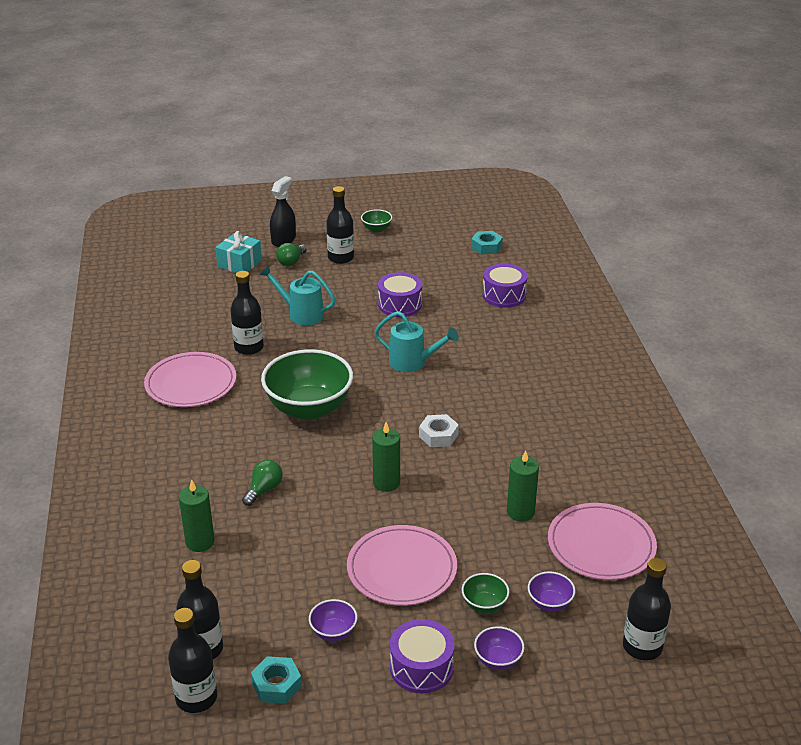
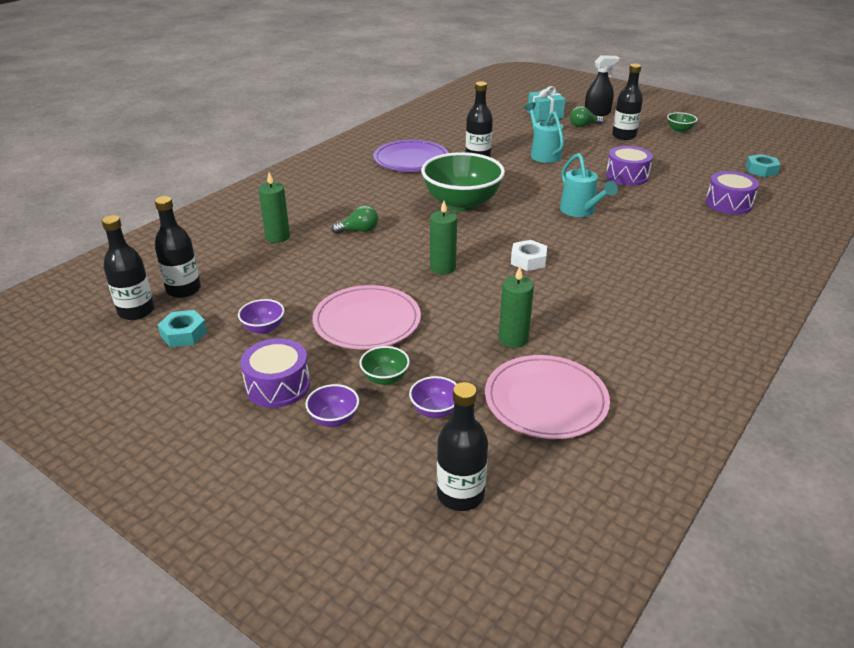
camera: 45 degrees right, 0 degrees up
(191, 383) = (411, 159): pink plate -> purple plate

